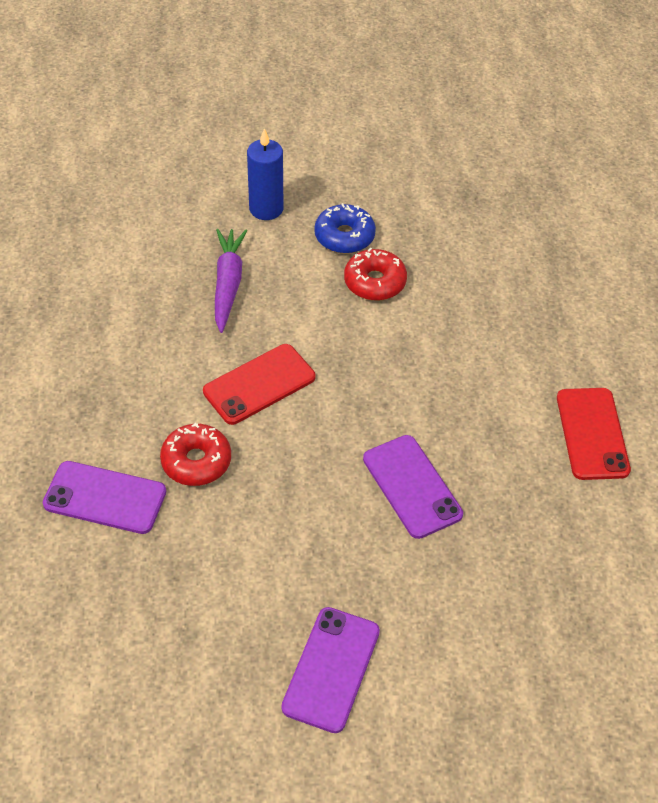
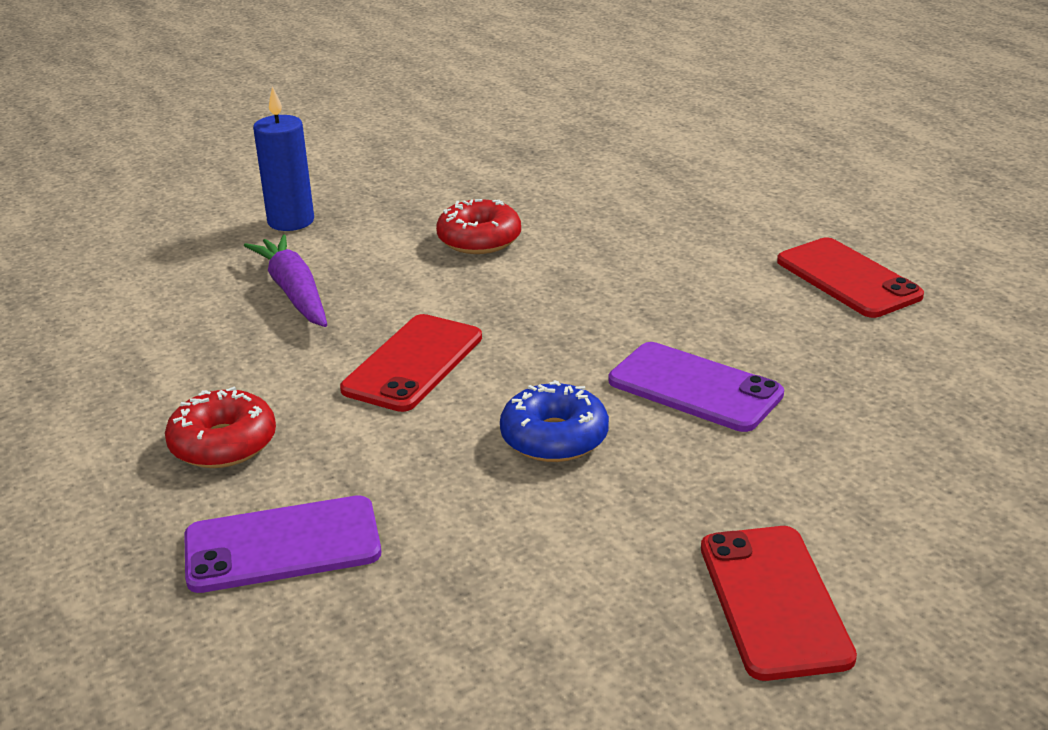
camera: 25 degrees left, 20 degrees down
(196, 461) = (389, 461): red donut -> red donut (223, 443)
(331, 669) = (774, 601): purple phone -> red phone
(344, 236) = (408, 216): blue donut -> blue donut (554, 437)

